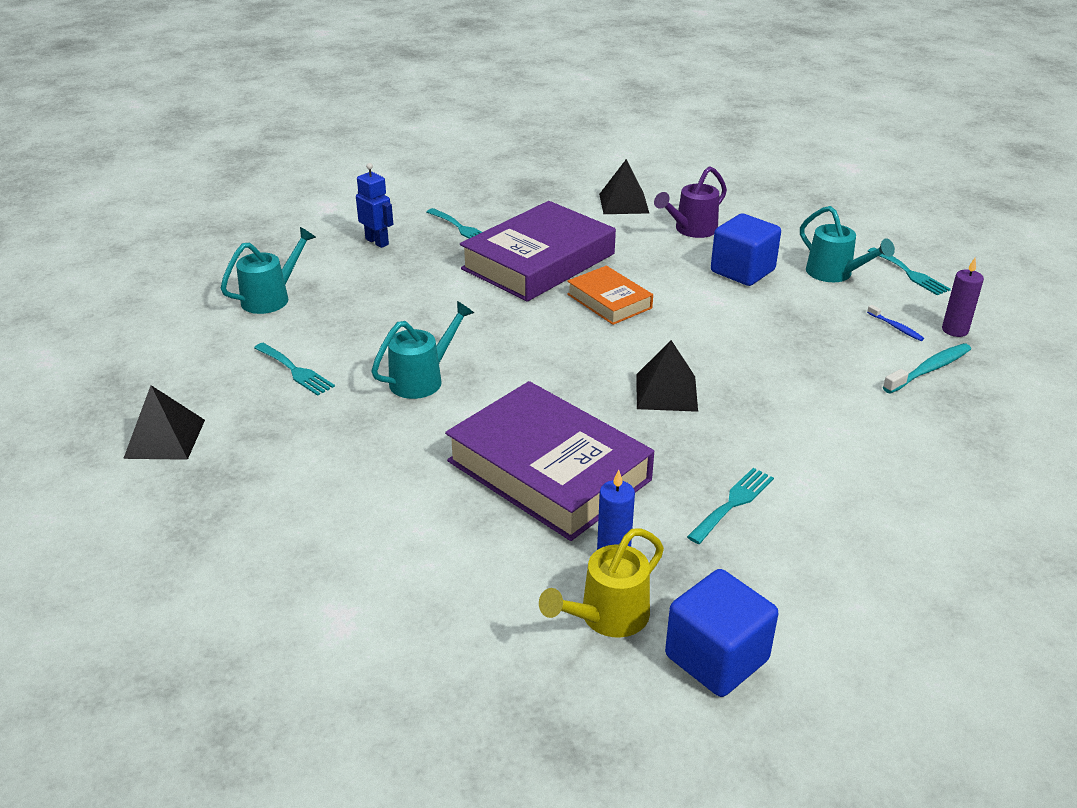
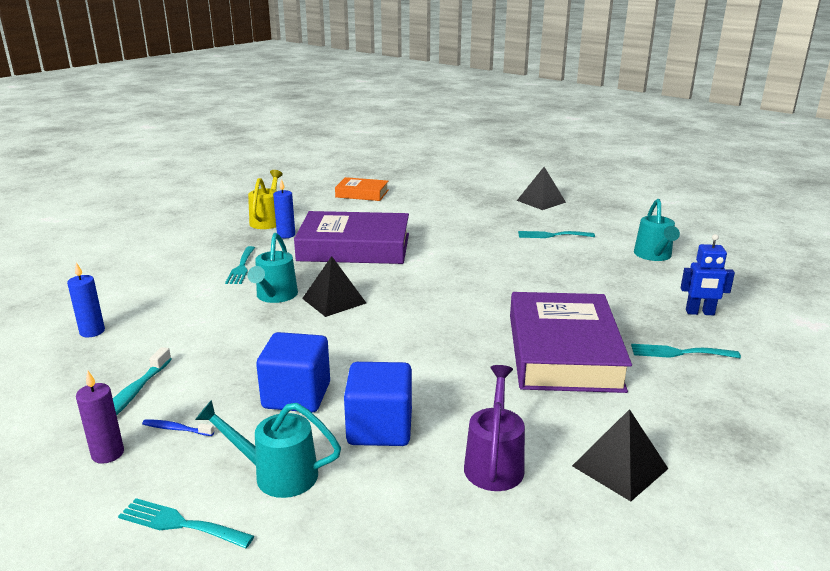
camera: 140 degrees right, 10 degrees down
(423, 379) = (484, 255): turquoise watering can -> turquoise watering can (275, 296)
(609, 301) = (455, 343): orange book -> orange book (362, 193)
(716, 658) = (211, 225): blue cube -> blue cube (296, 396)
(965, 468) = (92, 331): none -> blue candle

